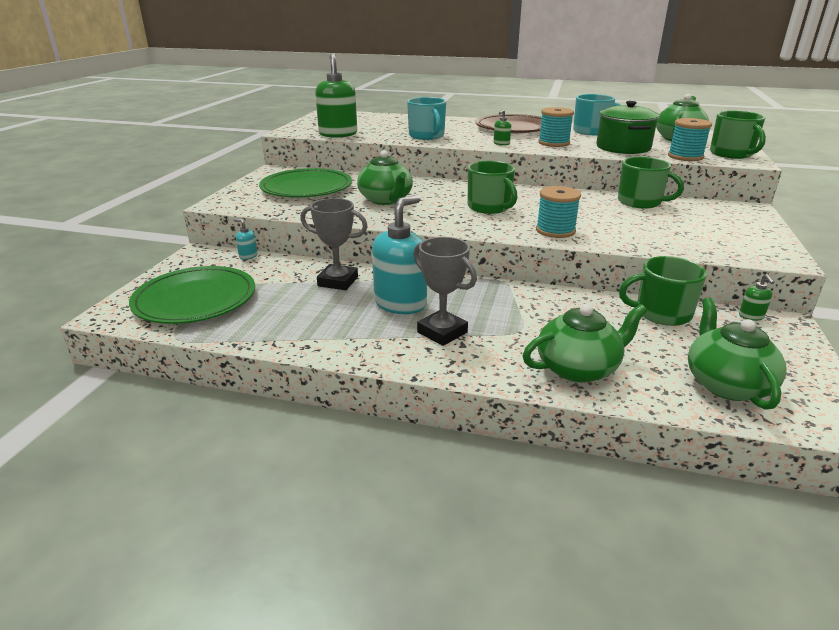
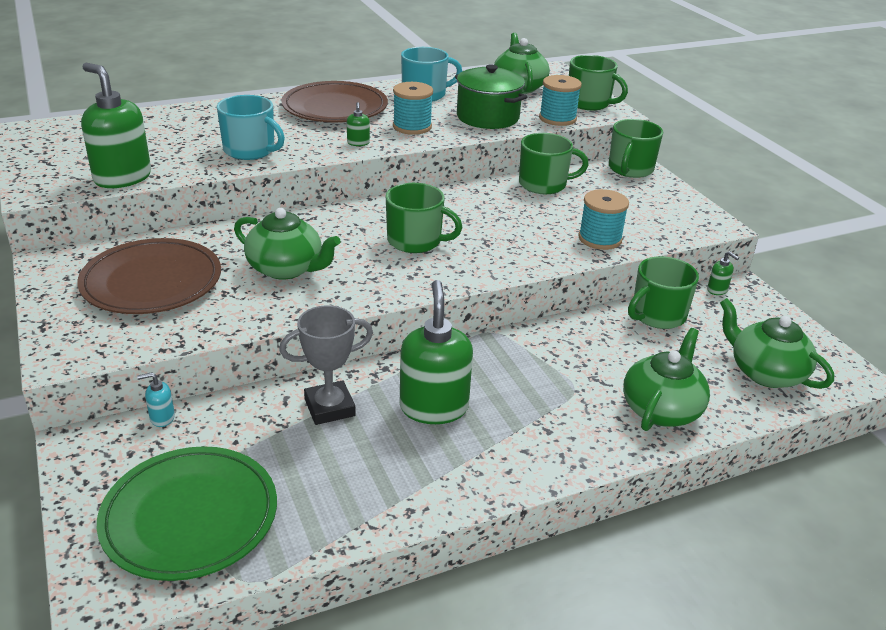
camera: 40 degrees left, 5 degrees up
(306, 188) = (152, 282): green plate -> brown plate
(400, 303) = (434, 407): turquoise soap dispenser -> green soap dispenser
(442, 332) = (515, 425): grey trophy -> none
(555, 230) = (517, 255): turquoise spool -> turquoise spool (600, 239)
(740, 210) = (630, 169): none -> green mug

